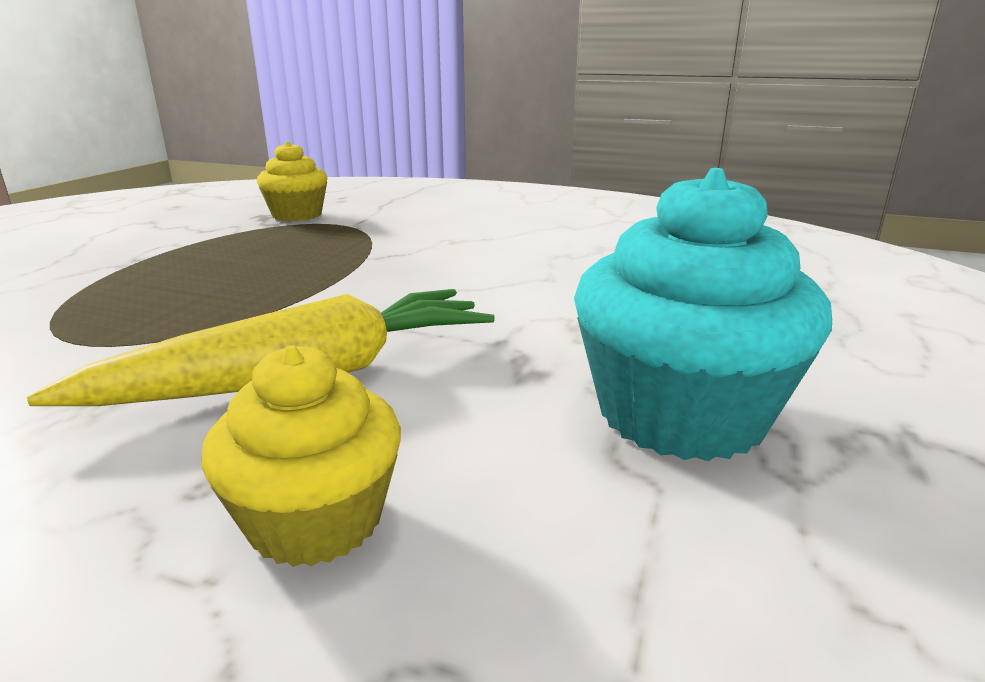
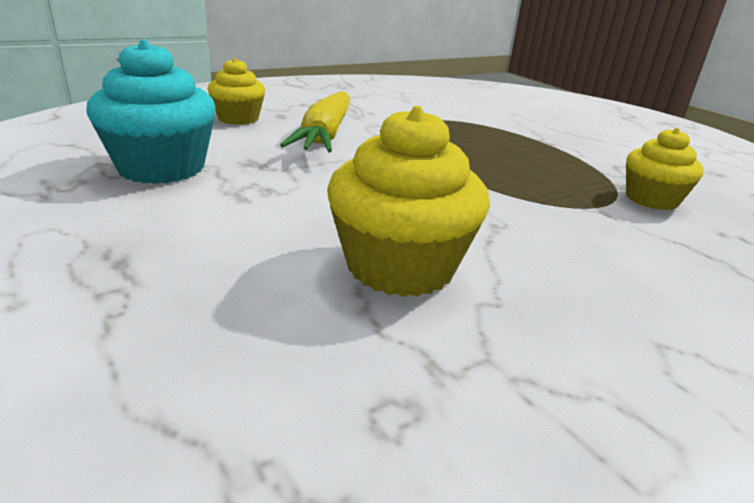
camera: 125 degrees right, 5 degrees up
(582, 247) = (400, 266): none -> yellow cupcake

